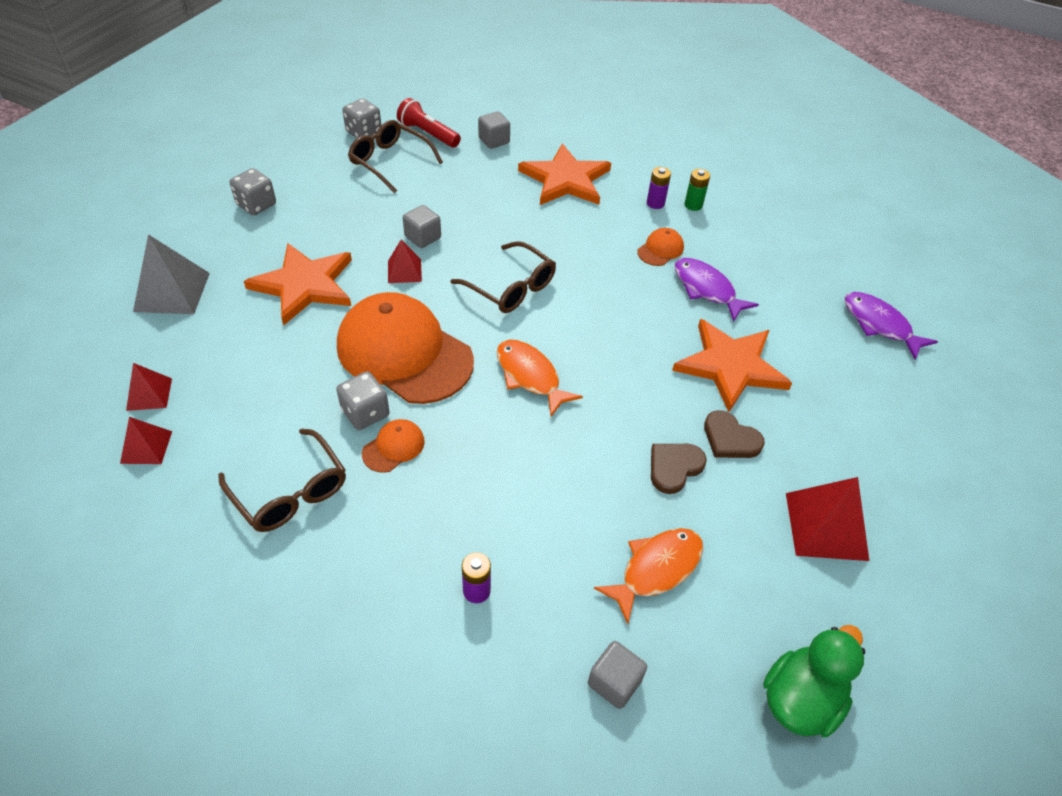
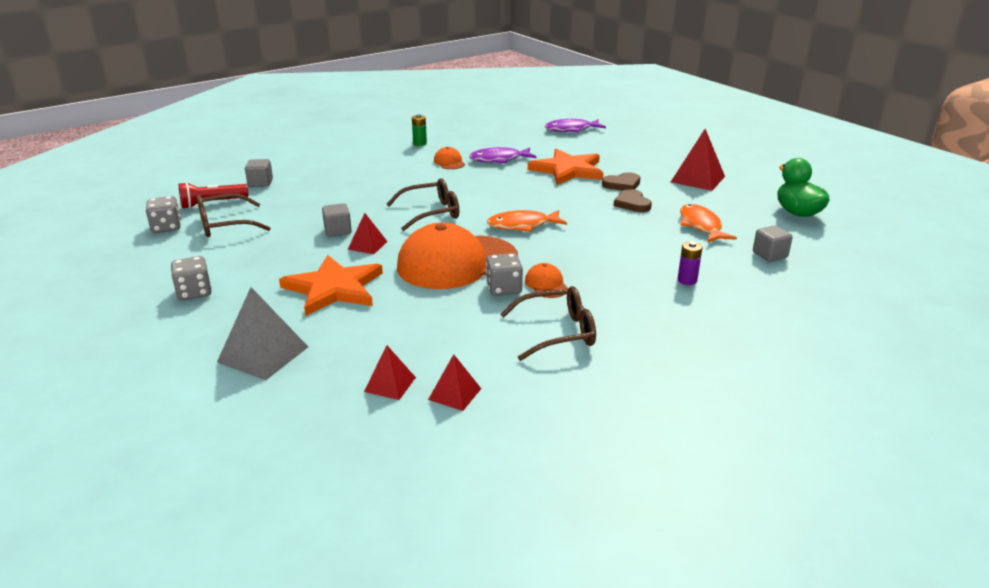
camera: 60 degrees left, 20 degrees down
(565, 180) = (342, 171): orange star -> none
(655, 203) = (404, 152): purple battery -> none

